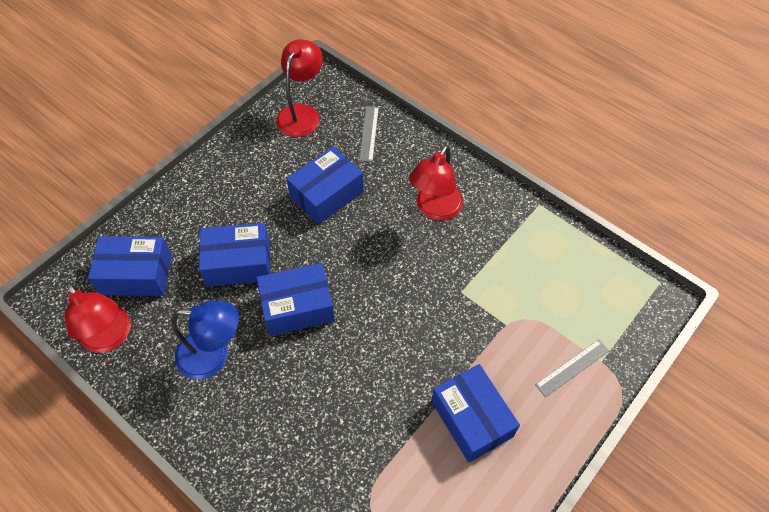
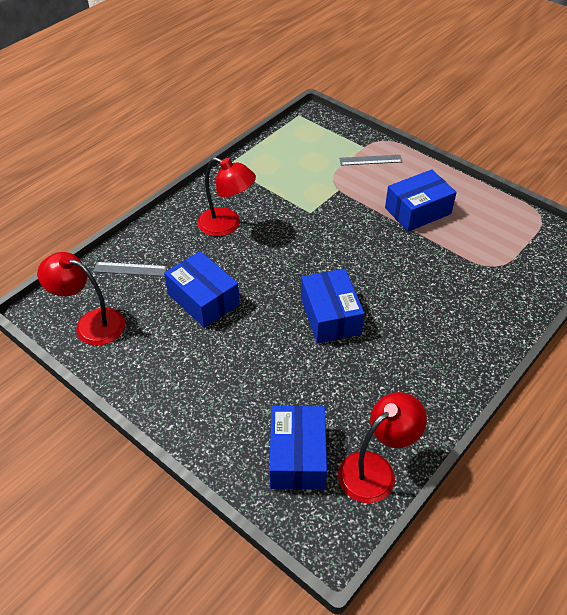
camera: 90 degrees left, 10 degrees down
(213, 355) = (385, 375): blue lamp -> none
(238, 263) = (283, 365): blue box -> none
(572, 367) = (370, 160): grey ruler -> grey ruler turned 60 degrees counterclockwise

